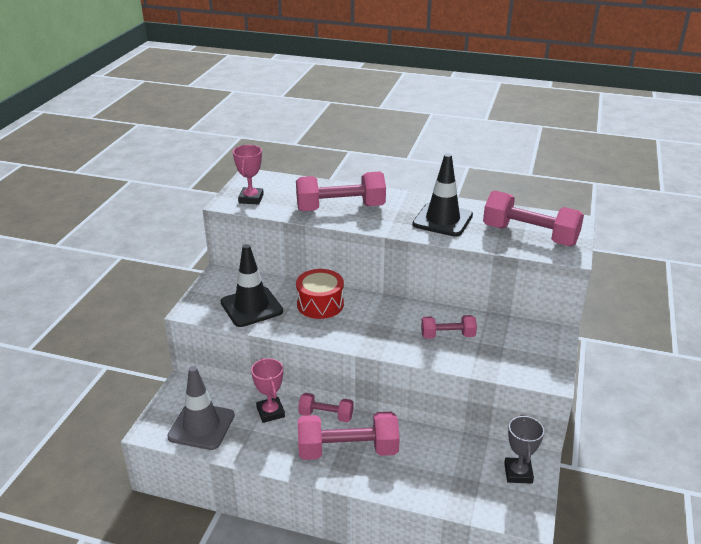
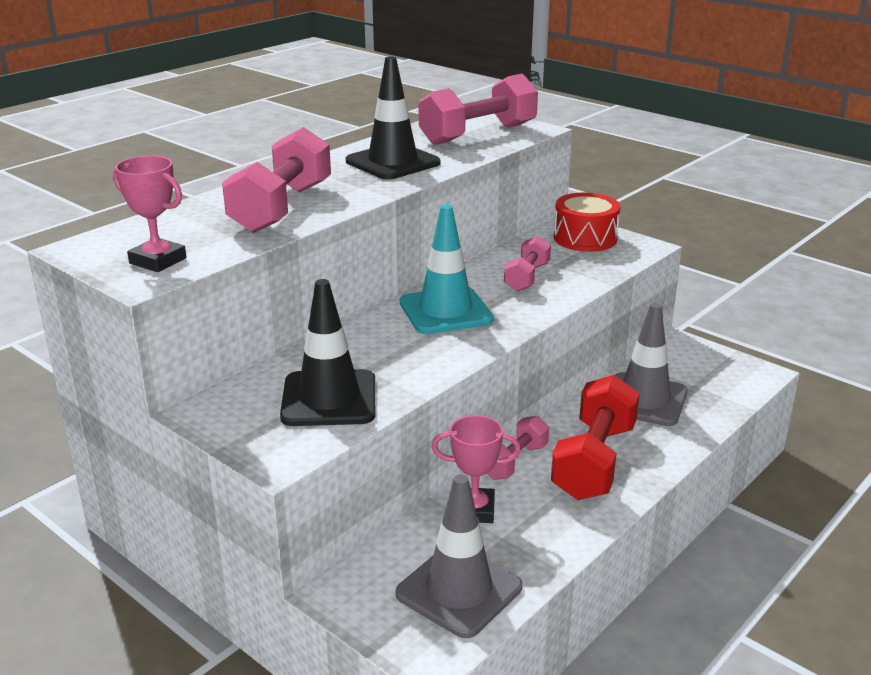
camera: 65 degrees left, 5 degrees down
(320, 304) = (379, 342): red drum -> red drum (585, 238)
(348, 450) = (594, 461): pink dumbbell -> red dumbbell
(374, 316) = (445, 311): none -> turquoise traffic cone
(438, 458) = (644, 400): none -> grey traffic cone
(518, 473) = (691, 358): grey trophy -> none

